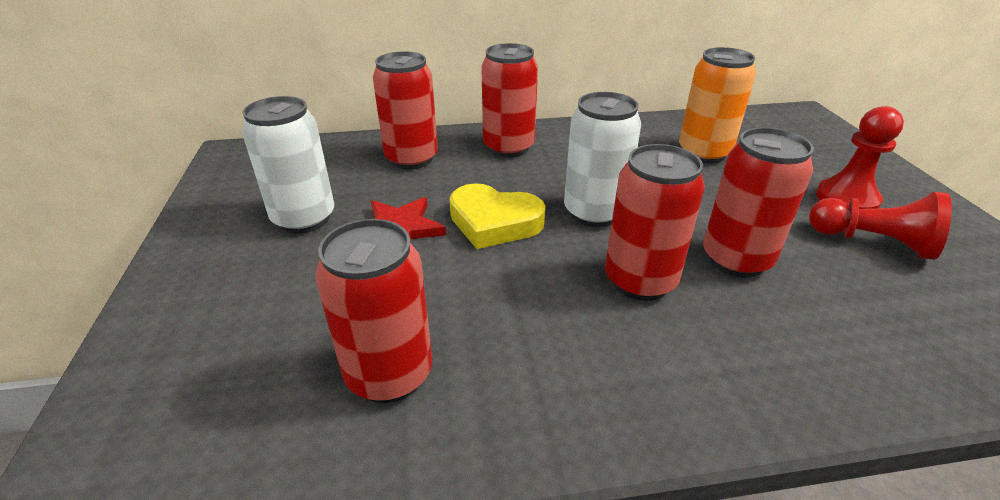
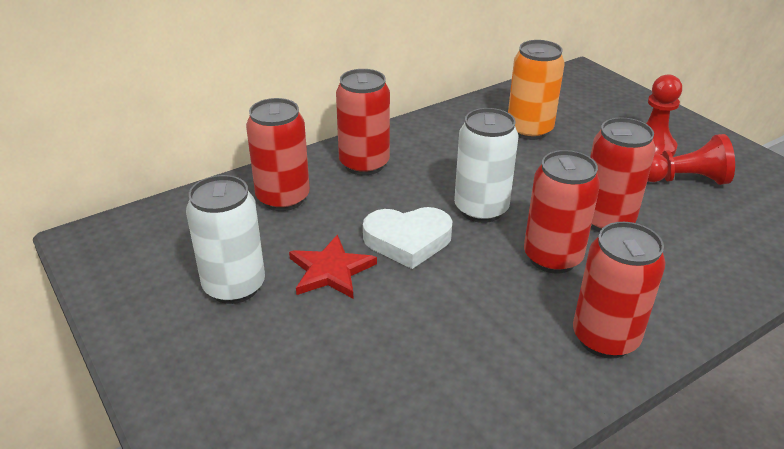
camera: 25 degrees left, 0 degrees up
(389, 374) = (426, 389): red can -> red can (605, 338)
(494, 222) = (407, 240): yellow heart -> white heart

